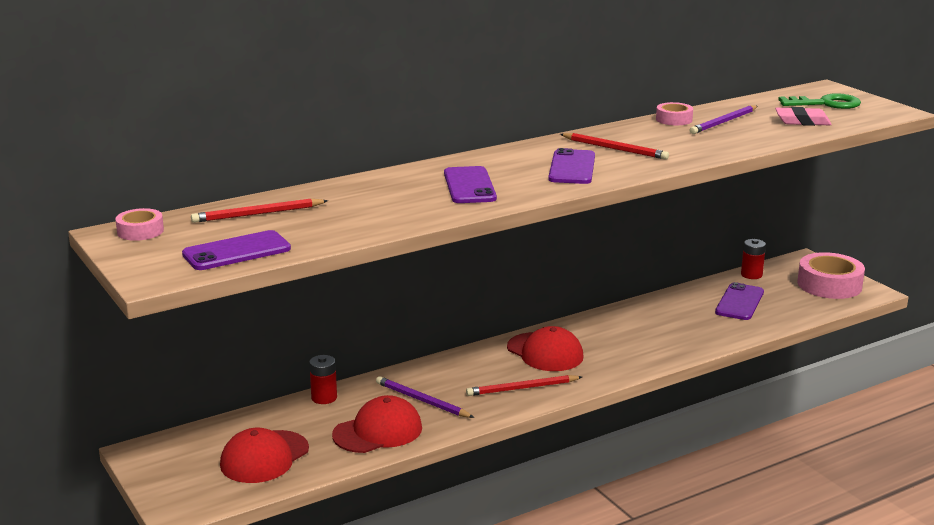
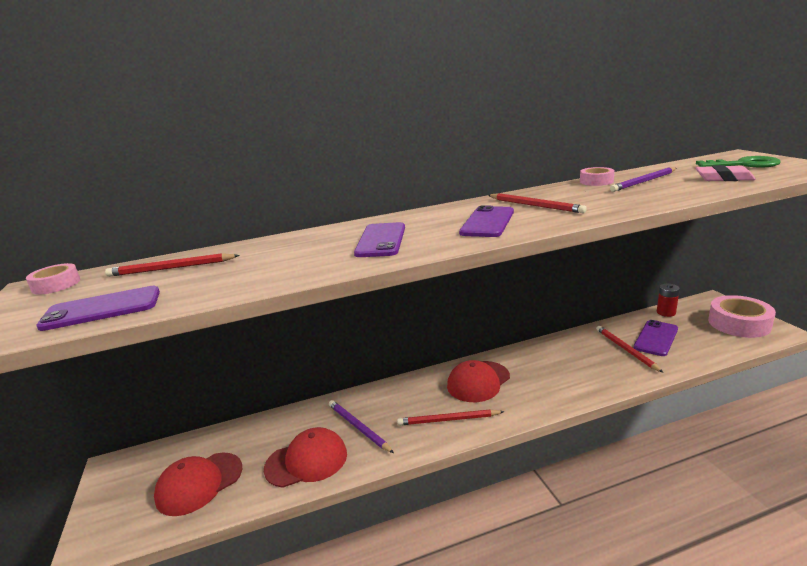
camera: 15 degrees right, 0 degrees up
(324, 398) = (282, 418): red battery -> none
(545, 352) = (478, 381): red cap -> red cap turned 75 degrees clockwise
(706, 315) = (626, 349): none -> red pencil

